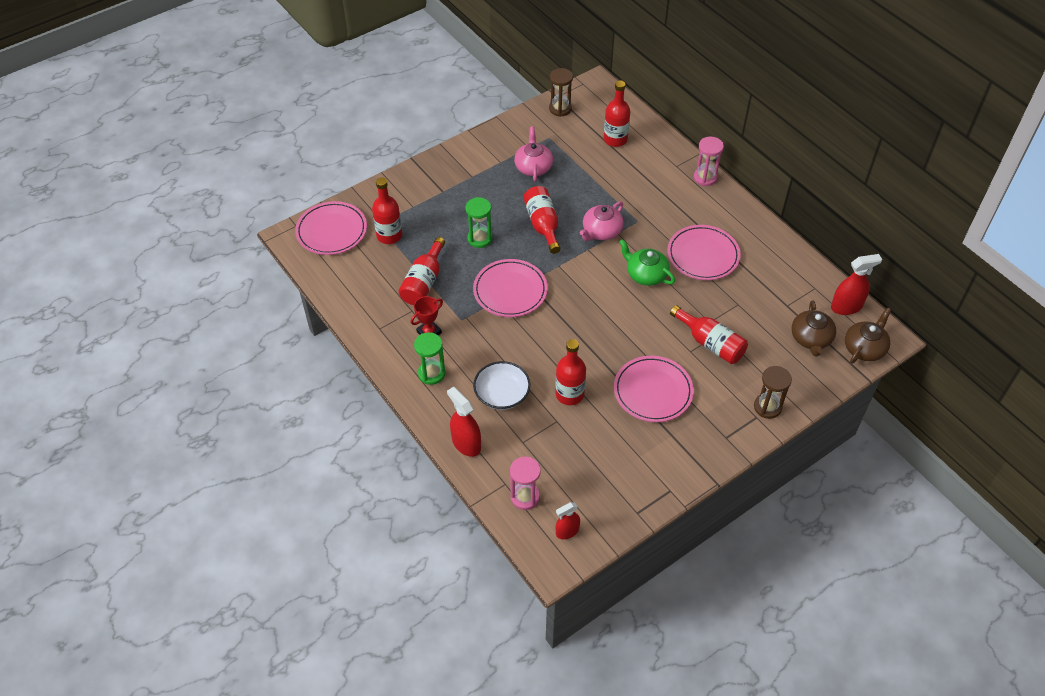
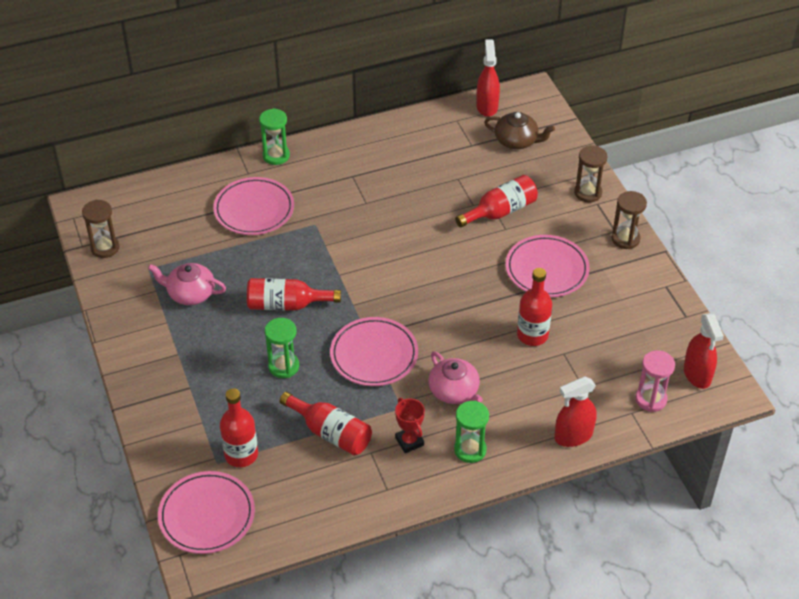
camera: 75 degrees left, 5 degrees down
(502, 394) = (516, 392): white bowl -> none
(567, 531) = (697, 374): red spray bottle -> red spray bottle, size x1.54
(601, 231) = (318, 257): pink teapot -> pink teapot (454, 391)
(615, 139) = (182, 212): red bottle -> none
(646, 274) = (393, 236): green teapot -> none
(703, 255) = (384, 186): pink plate -> pink plate (254, 209)
(705, 178) = (276, 156): pink hourglass -> green hourglass
(719, 447) = (625, 239): none -> brown hourglass
(864, 348) = (539, 110): brown teapot -> none

